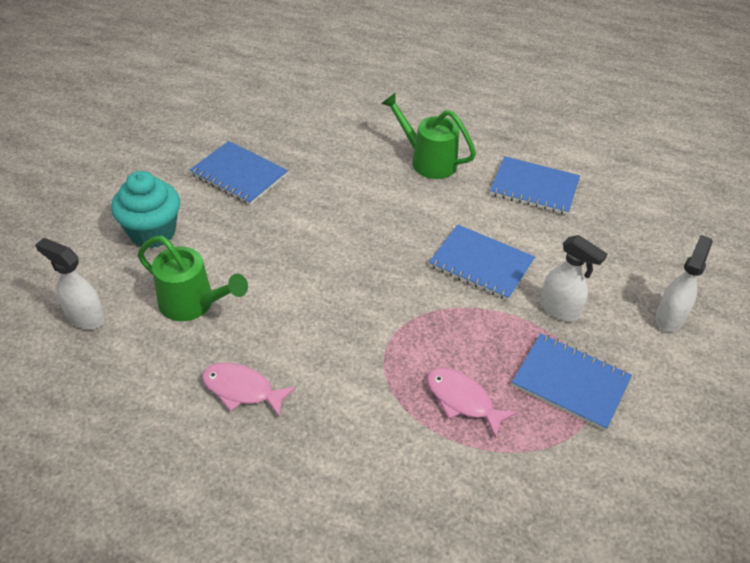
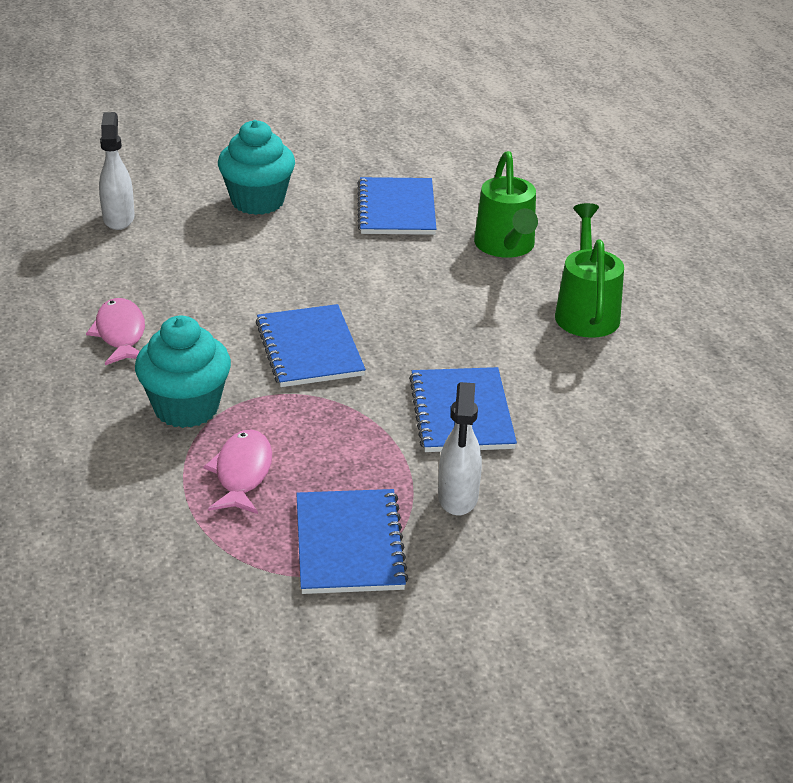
camera: 55 degrees right, 10 degrees down
(193, 304) = (194, 262): green watering can -> green watering can (506, 247)
(366, 395) = (186, 408): none -> turquoise cupcake
(534, 187) = (650, 405): blue notebook -> blue notebook (310, 348)
(669, 317) = (552, 596): white spray bottle -> none

